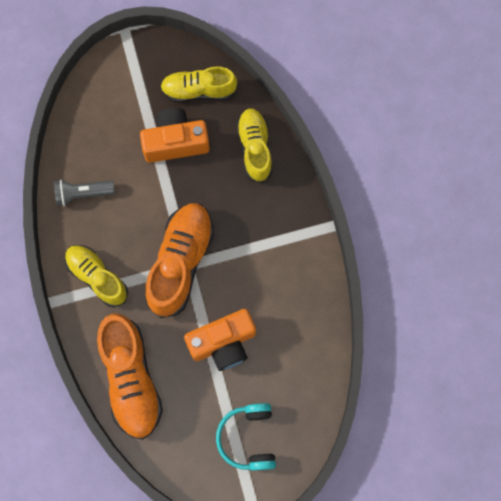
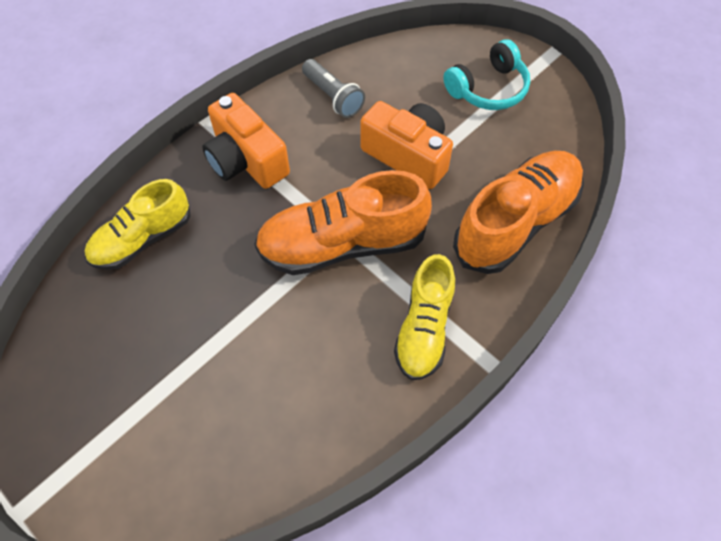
camera: 120 degrees left, 15 degrees down
(82, 194) = (321, 416): grey flashlight -> grey flashlight (333, 97)
(175, 142) = (179, 336): orange camera -> orange camera (246, 160)
(199, 90) = (83, 348): yellow shoe -> none

